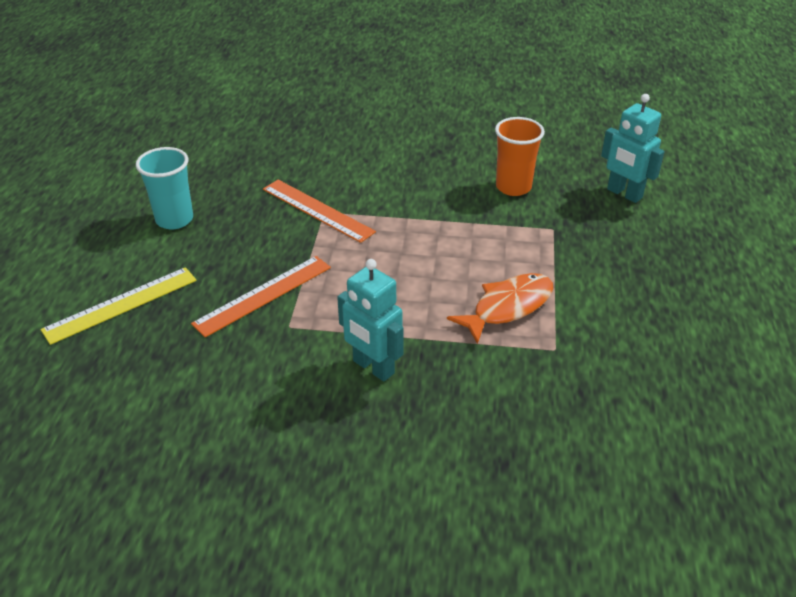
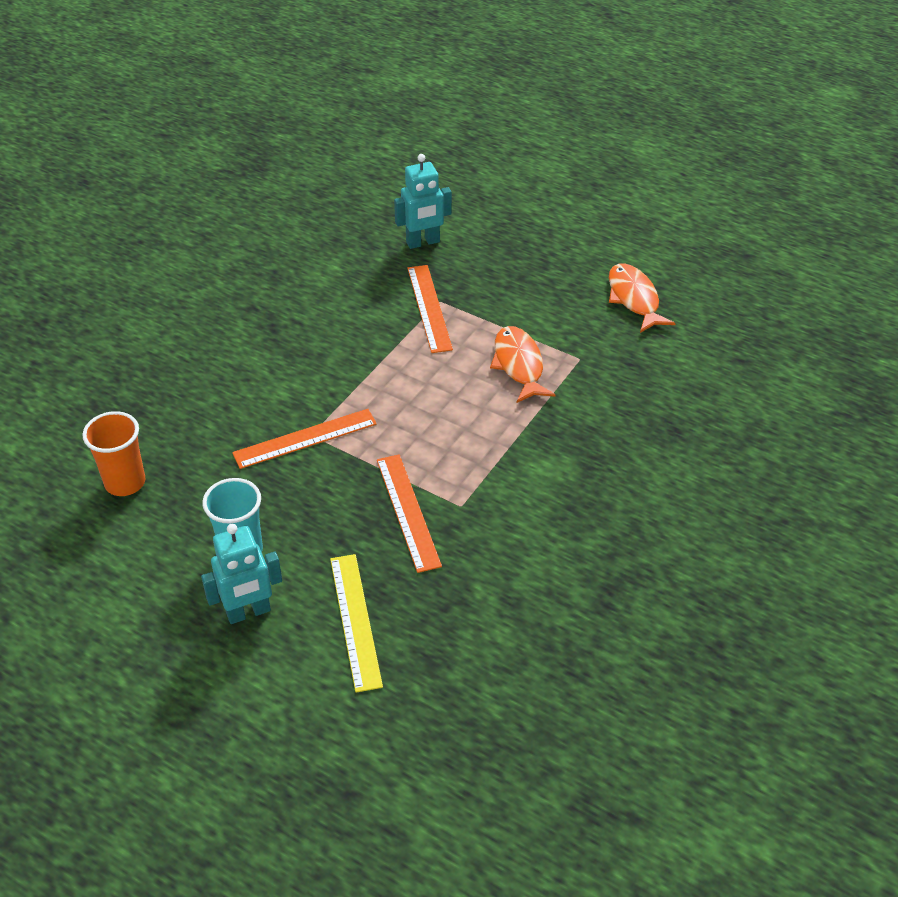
camera: 65 degrees left, 5 degrees up
(373, 367) = (542, 467): turquoise robot -> turquoise robot (248, 612)
(513, 187) = (366, 300): orange cup -> orange cup (125, 483)
(537, 225) = (429, 308): none -> orange ruler
(691, 365) = (634, 299): none -> orange fish

